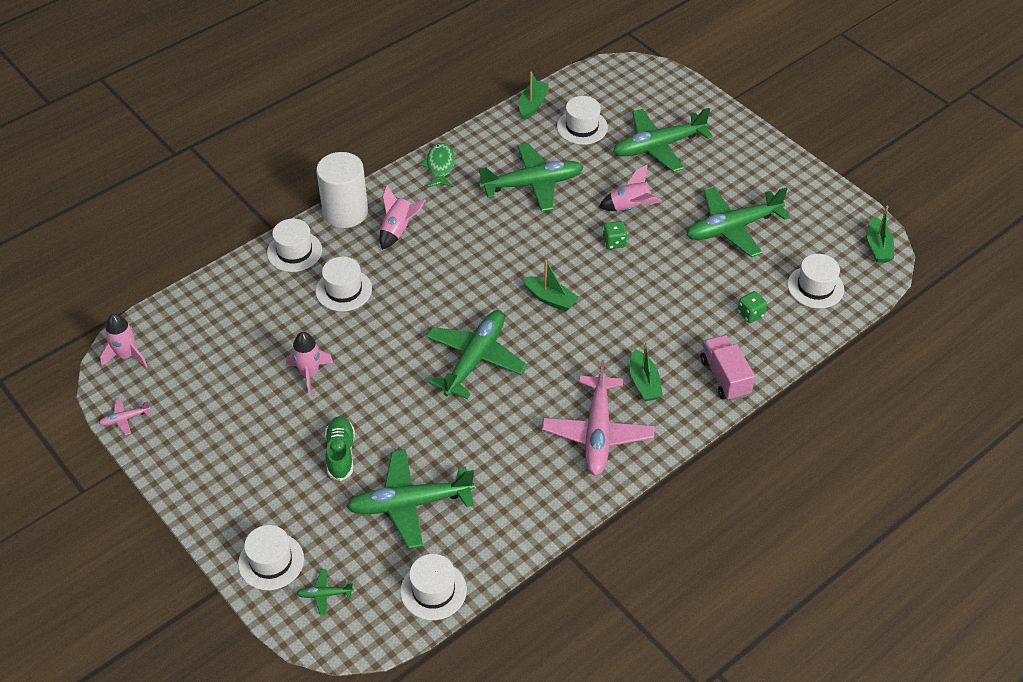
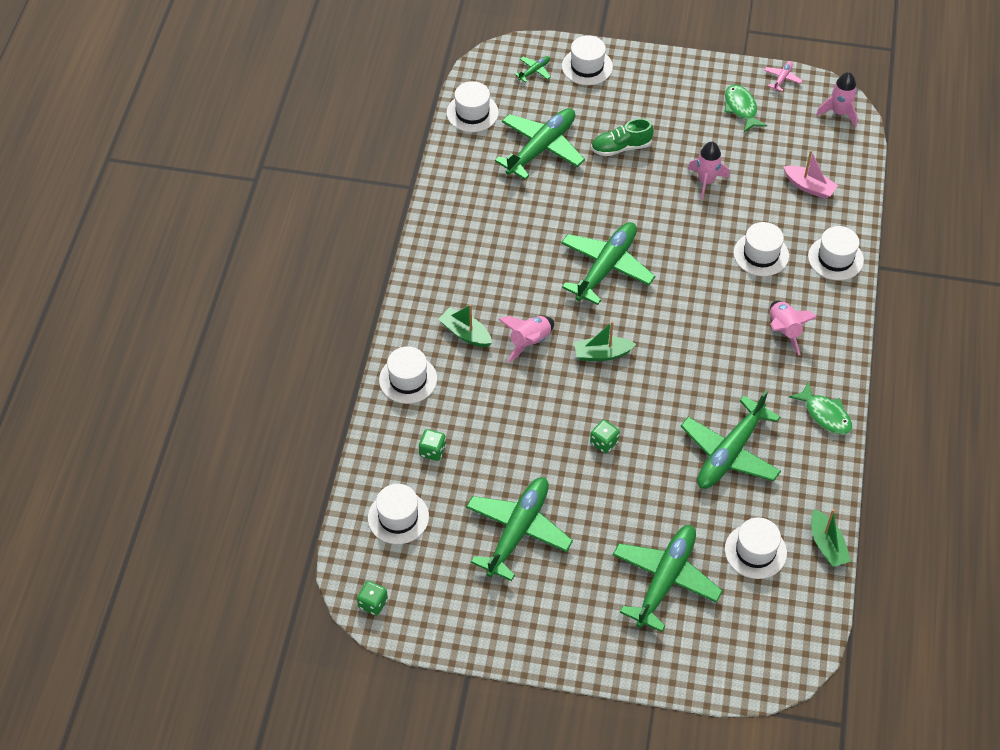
camera: 140 degrees right, 5 degrees up
(196, 416) = (741, 108): none -> green fish
(237, 314) = (809, 187): none -> pink boat
(340, 454) = (621, 147): green shoe -> green shoe turned 120 degrees clockwise
(345, 212) = (843, 317): white cylinder -> none
(475, 359) = (606, 268): green plane -> green plane turned 135 degrees counterclockwise
(597, 432) = (464, 274): pink plane -> none
(630, 207) = (625, 489): pink rocket -> pink rocket (529, 342)
(725, 377) = (408, 379): pink truck -> white hat
(878, 247) = (373, 603): green boat -> green dice

